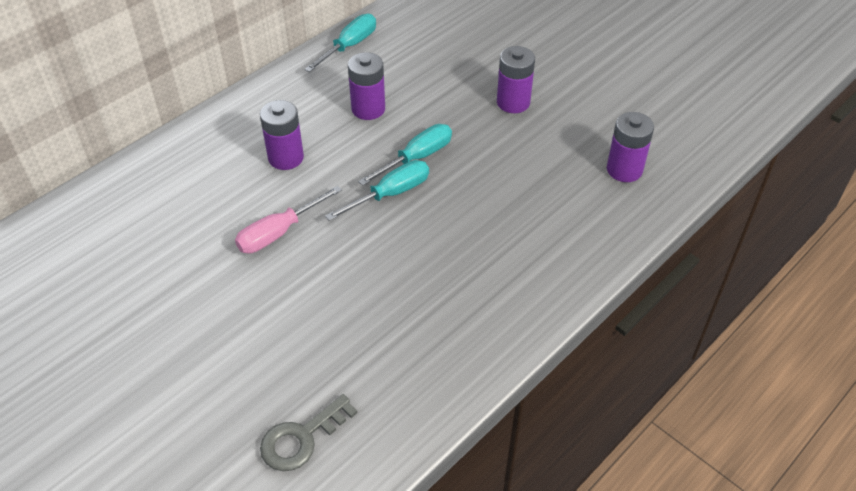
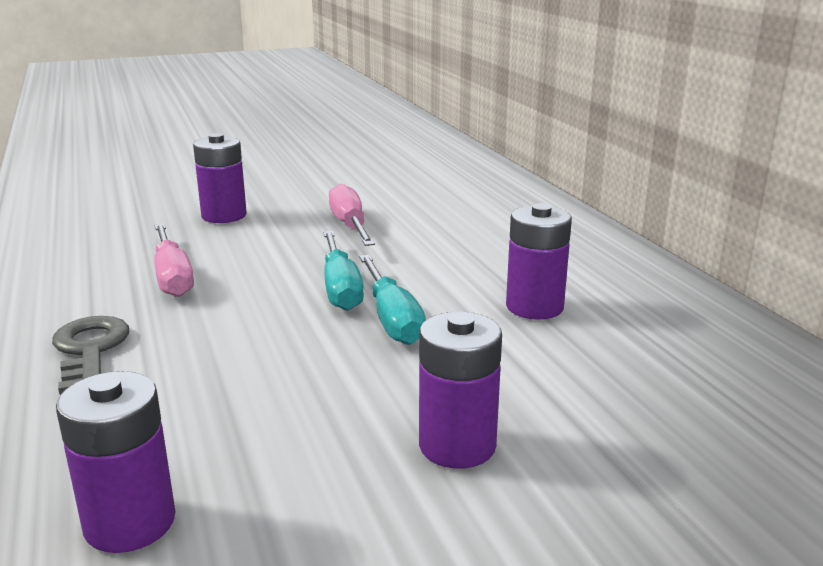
camera: 115 degrees right, 25 degrees down
(286, 158) = (471, 244): purple battery -> purple battery (224, 216)
(301, 438) = (104, 203): grey key -> grey key (90, 350)
(349, 46) = (719, 323): turquoise screwdriver -> none
(424, 285) = (172, 277): none -> pink screwdriver

